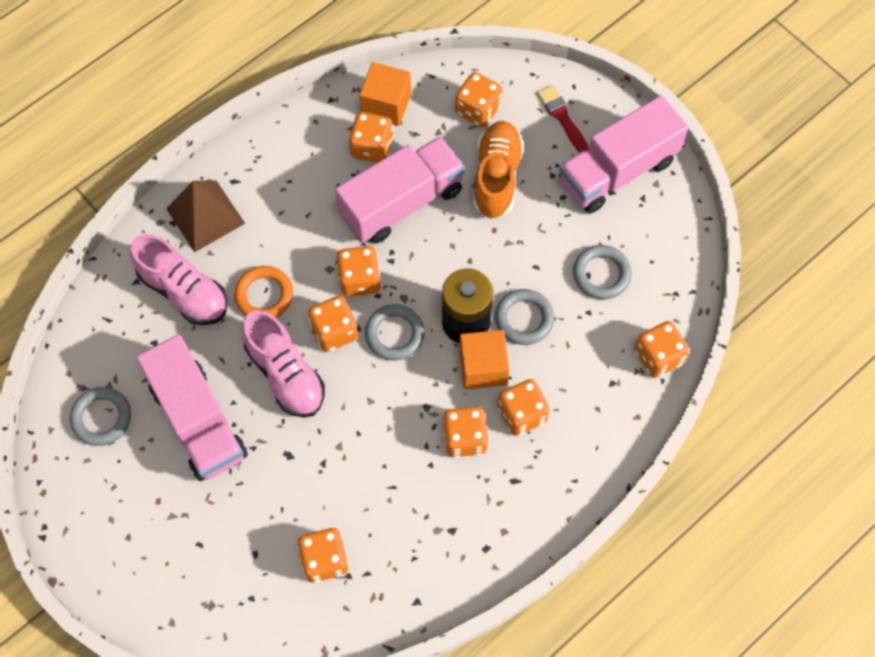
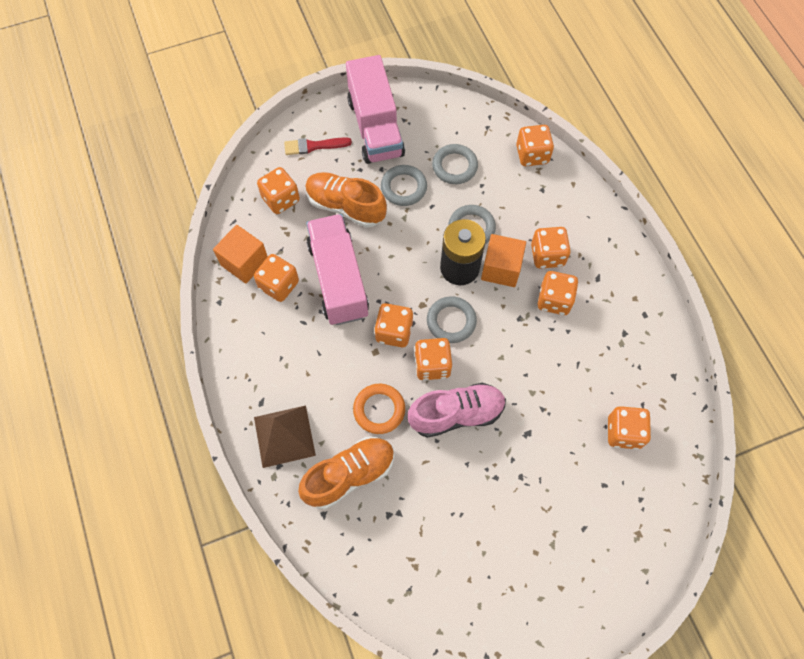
camera: 70 degrees left, 0 degrees up
(101, 418) = (444, 581): grey ring -> grey ring (404, 187)
(184, 291) = (349, 475): pink shoe -> orange shoe
(198, 421) = (474, 497): pink truck -> none

